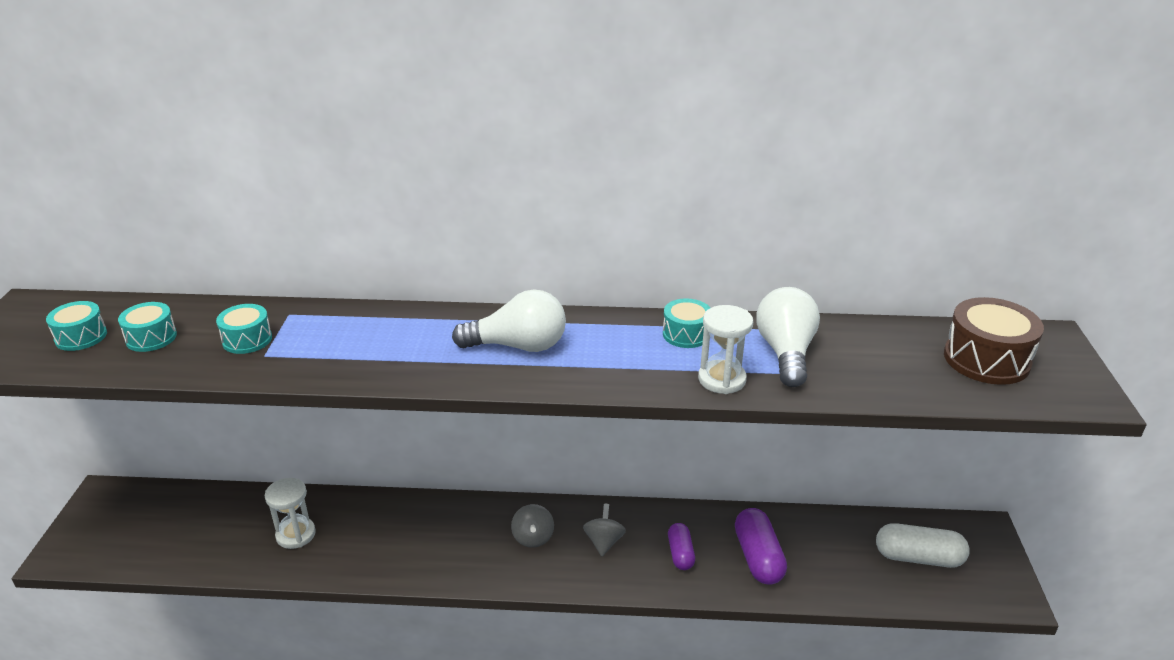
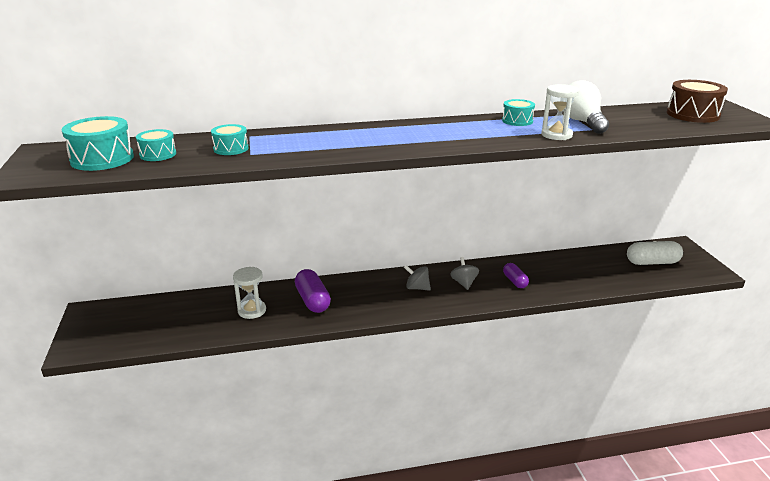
camera: 15 degrees left, 5 degrees down
(81, 337) = (102, 159): turquoise drum -> turquoise drum, size x1.66
(518, 346) = (419, 134): white light bulb -> none
(533, 538) = (417, 288): grey spinning top -> grey spinning top turned 135 degrees clockwise
(758, 557) = (562, 276): purple capsule -> purple capsule (312, 300)

